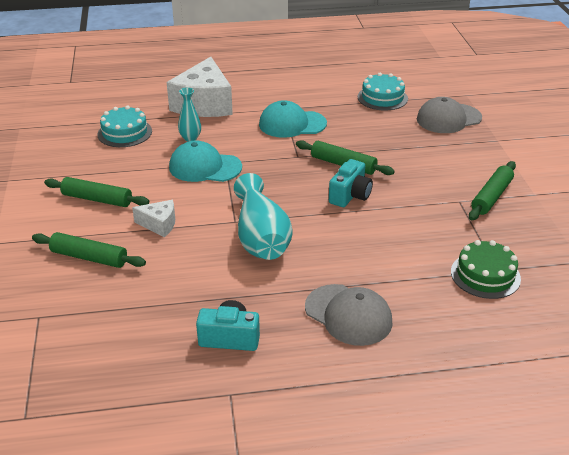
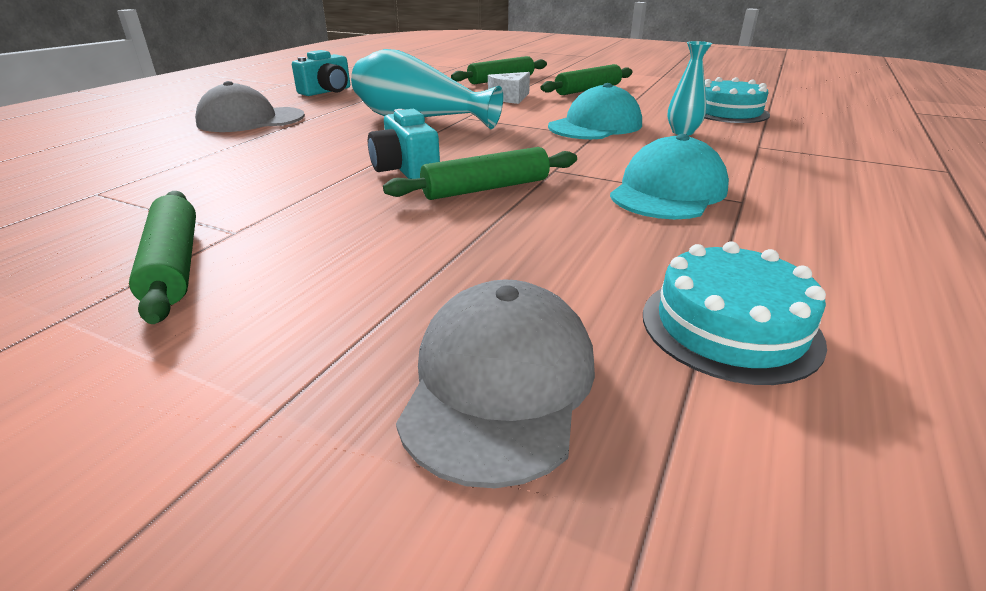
camera: 125 degrees right, 5 degrees down
(204, 104) = (797, 156): white cheese -> none
(485, 275) = (112, 183): green cake -> none

